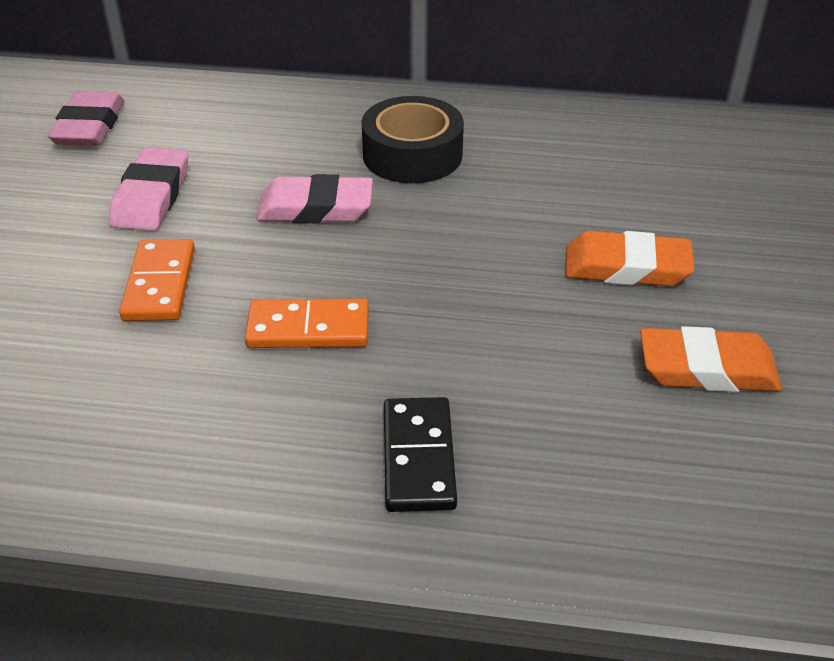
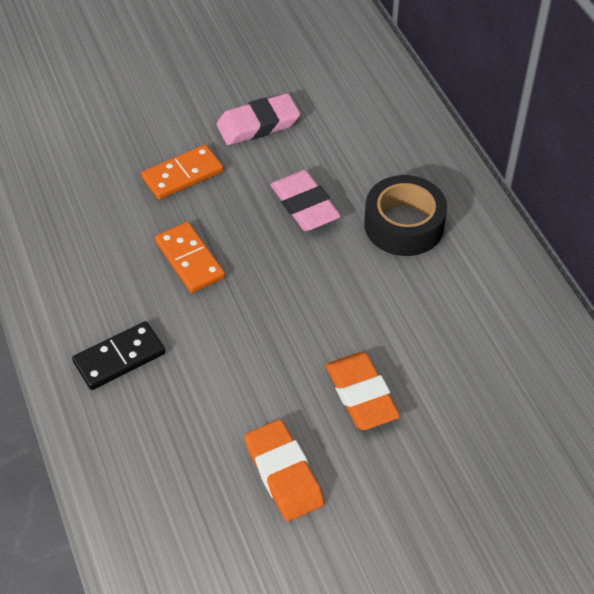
camera: 60 degrees right, 10 degrees up
(90, 126) = (305, 54): pink eraser -> none

